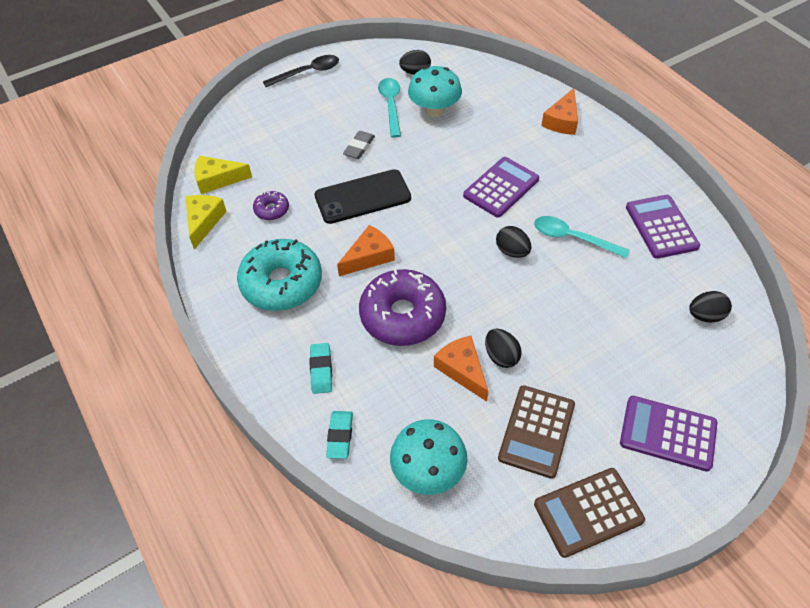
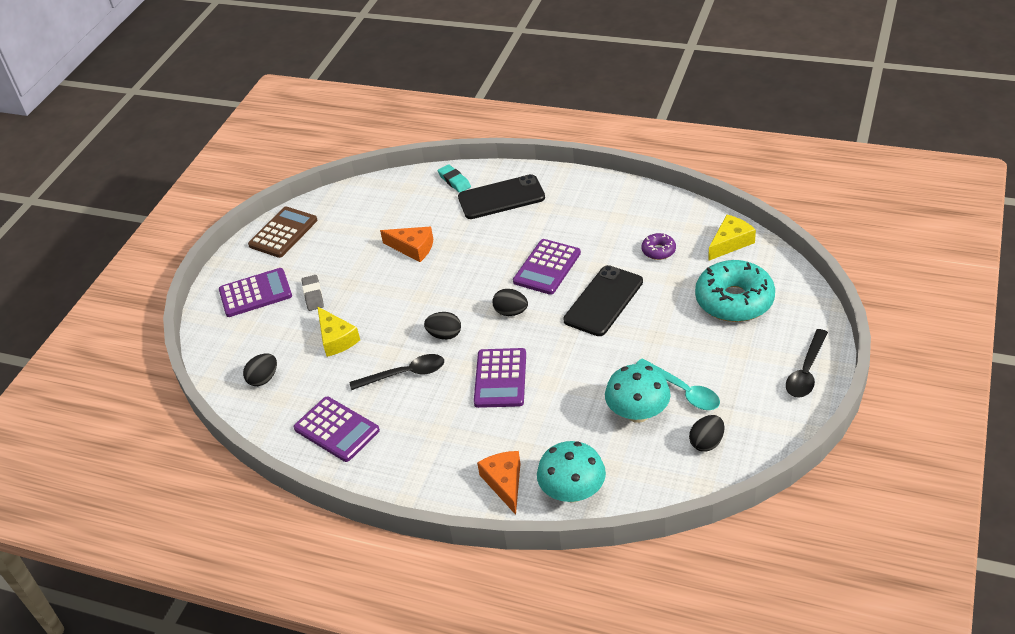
camera: 145 degrees right, 10 degrees down
(204, 222) = (694, 215): yellow cheese -> yellow cheese (336, 339)
(281, 283) = (586, 218): turquoise donut -> turquoise donut (734, 300)
(321, 370) = (501, 197): turquoise eraser -> black phone
(359, 147) = (658, 335): grey eraser -> grey eraser (313, 295)
(369, 257) = (547, 267): orange cheese -> purple calculator
(402, 315) = (482, 251): purple donut -> none
(428, 471) = (389, 197): turquoise mushroom -> turquoise mushroom (572, 492)
(501, 356) = (394, 269): black egg -> black egg (511, 312)
(536, 431) = (340, 248): brown calculator -> none
(573, 238) = (405, 374): turquoise spoon -> black spoon

